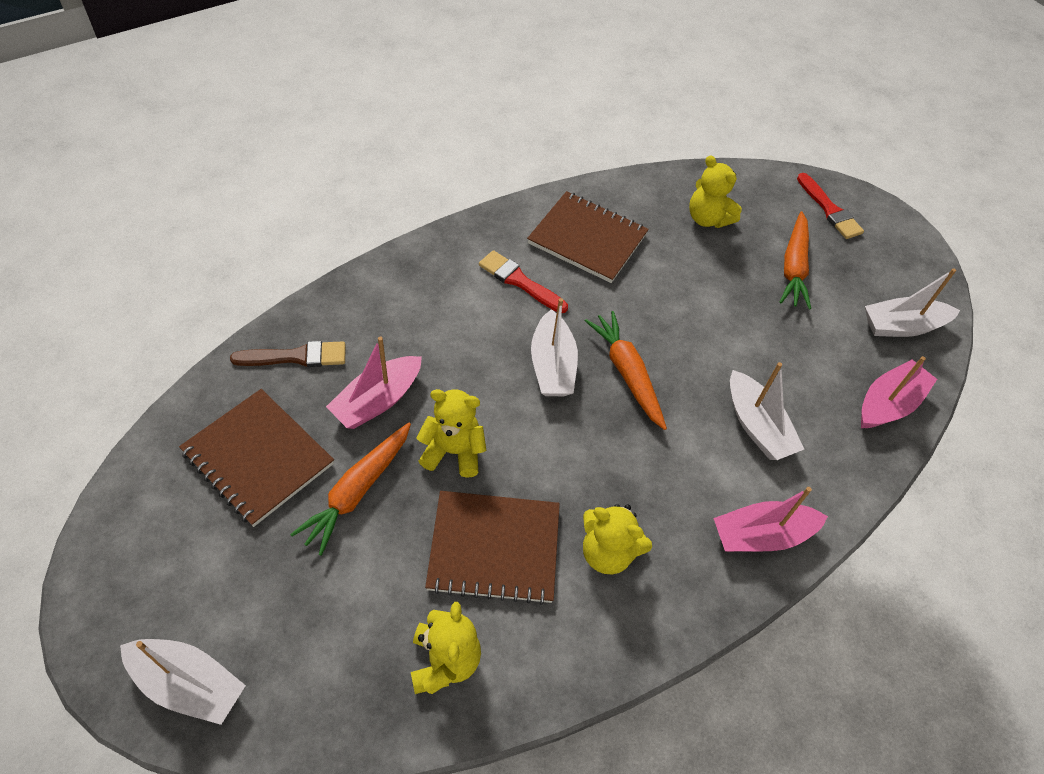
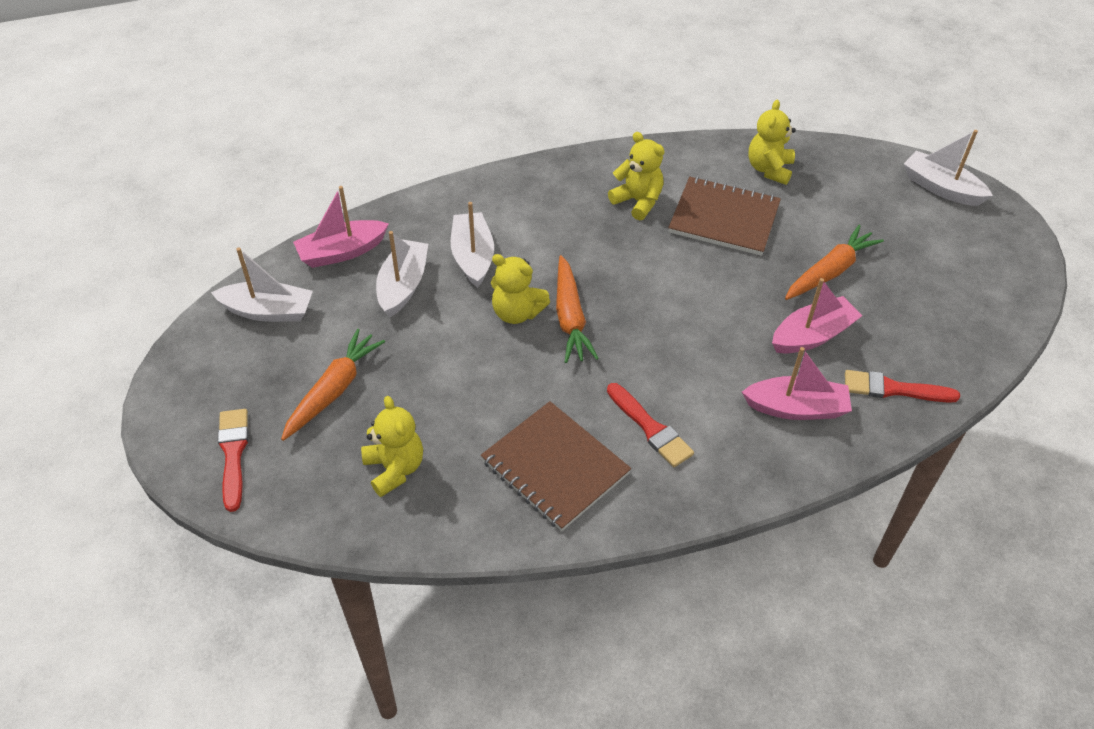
camera: 160 degrees left, 5 degrees down
(258, 458) = (916, 309): brown notebook -> none
(296, 357) = (893, 389): brown brush -> red brush
(453, 451) = (747, 285): yellow teddy bear -> yellow teddy bear (517, 312)
(552, 366) = (640, 337): white boat -> white boat (403, 285)
(761, 535) = (515, 190): pink boat -> pink boat (796, 408)

